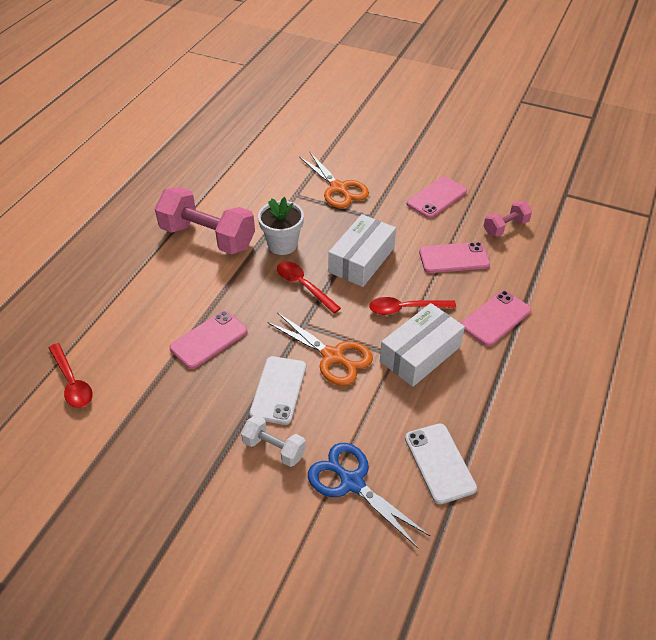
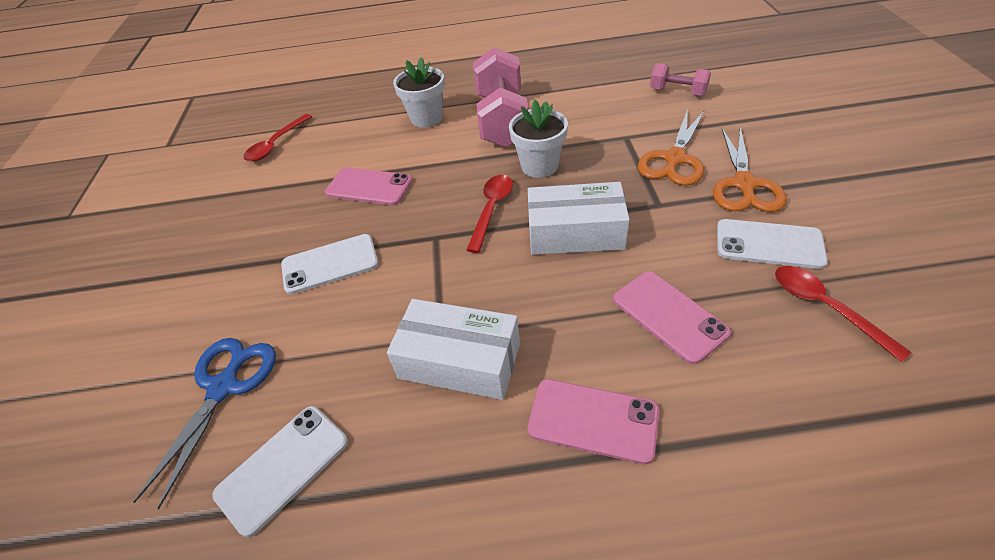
camera: 65 degrees right, 0 degrees up
(154, 274) = (426, 118): none -> white flower pot
(274, 448) = (250, 299): white dumbbell -> none
(332, 356) = (403, 282): orange scissors -> orange scissors (744, 184)
(405, 309) = (527, 309): red spoon -> red spoon (824, 307)
(436, 197) = (769, 244): pink phone -> white phone
(505, 227) = (803, 347): pink dumbbell -> pink dumbbell (677, 92)

